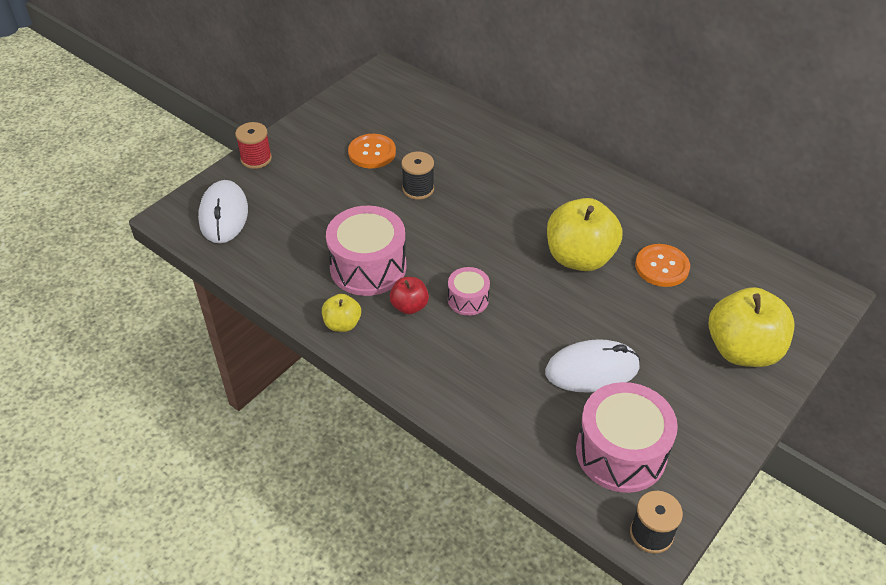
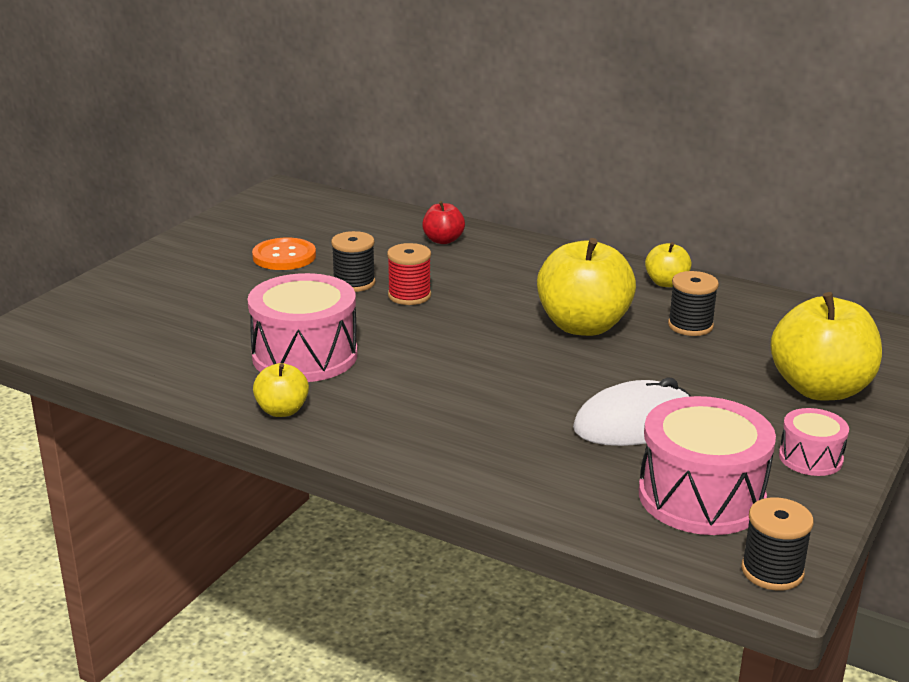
camera: 10 degrees left, 20 degrees down
(224, 215) = (92, 324): white mouse -> none
(256, 159) = (128, 272): red spool -> red spool (409, 296)
(409, 306) = (371, 387): red apple -> red apple (443, 240)
(468, 299) = (449, 374): pink drum -> pink drum (810, 458)
(656, 214) = (666, 283): none -> yellow apple
(662, 267) = (690, 326): orange button -> black spool

